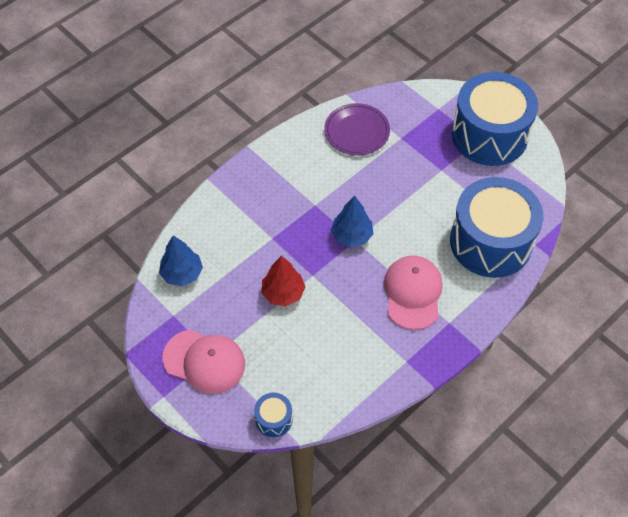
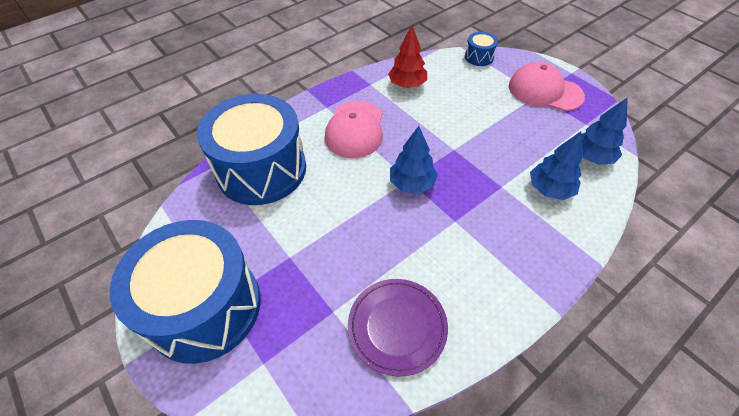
camera: 175 degrees left, 5 degrees down
(230, 237) = (549, 189): none -> blue tree
(283, 293) = (482, 136): red tree -> red tree (407, 85)

